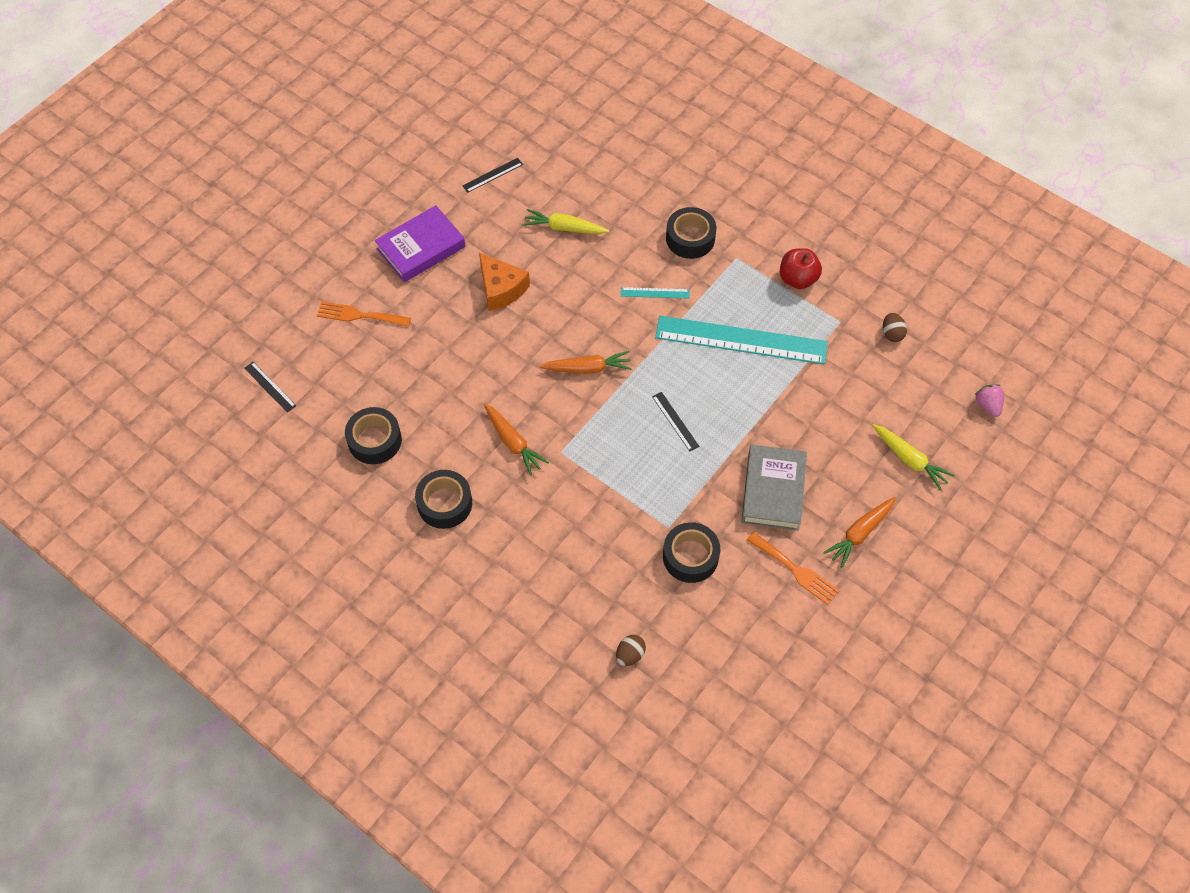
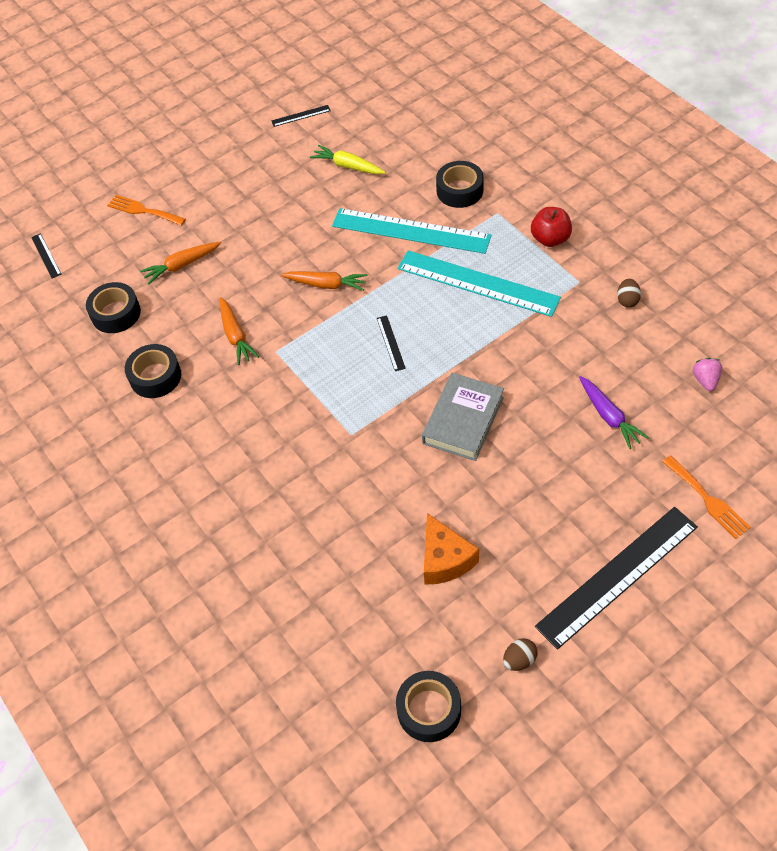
camera: 20 degrees right, 5 degrees down
(421, 248) = (217, 165): purple book -> none
(501, 289) = (273, 207): orange cheese -> orange cheese (445, 559)
(630, 655) = (273, 542): brown egg -> brown egg (519, 660)
(655, 293) = (411, 231): turquoise ruler -> turquoise ruler, size x2.44
(690, 556) = (362, 465): black tape -> black tape (429, 710)
(795, 570) = (460, 496): orange fork -> orange fork (708, 499)
(859, 533) = (536, 475): orange carrot -> orange carrot (182, 265)
(909, 460) = (609, 416): yellow carrot -> purple carrot
(963, 618) = (617, 576): none -> black ruler

